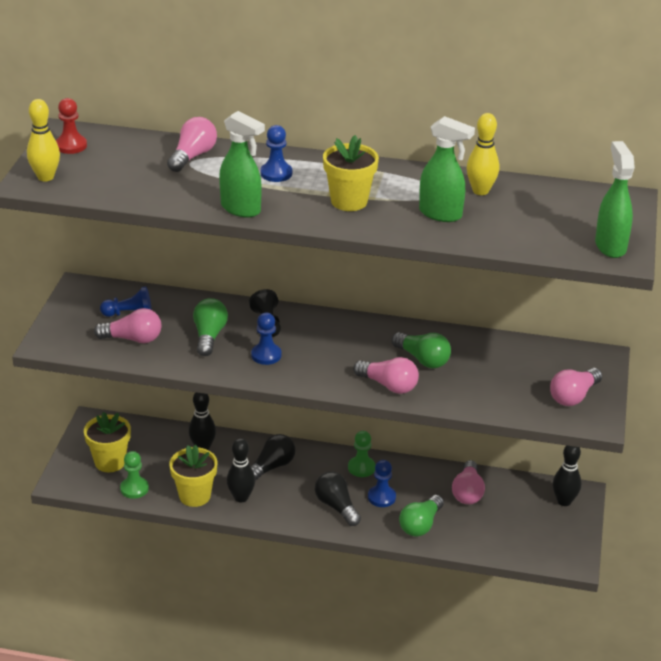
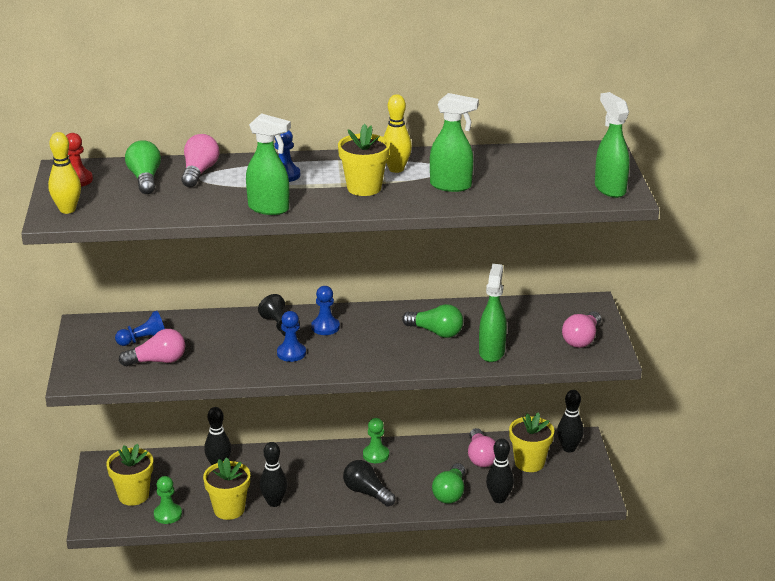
camera: 15 degrees left, 5 degrees down
(209, 336) = (230, 346): green light bulb -> green light bulb (145, 179)
(271, 467) = (292, 470): black light bulb -> none
(381, 497) = (405, 476): blue pawn -> blue pawn (325, 327)
(388, 385) = (415, 359): pink light bulb -> none
(468, 541) = (499, 499): none -> black bowling pin
(471, 393) = (491, 352): none -> green spray bottle
(480, 191) = (475, 162): yellow bowling pin -> yellow bowling pin (396, 169)
(516, 509) = (529, 463): none -> yellow flower pot

